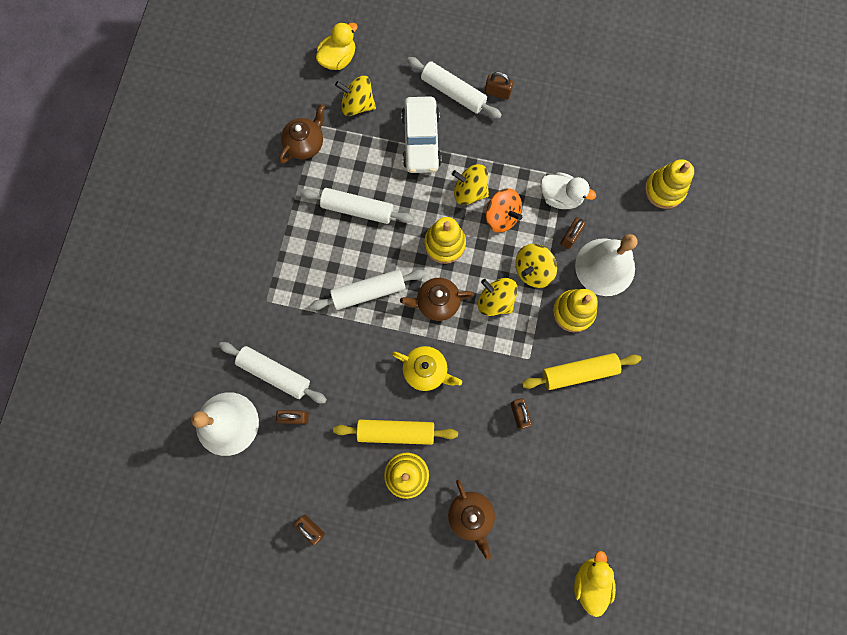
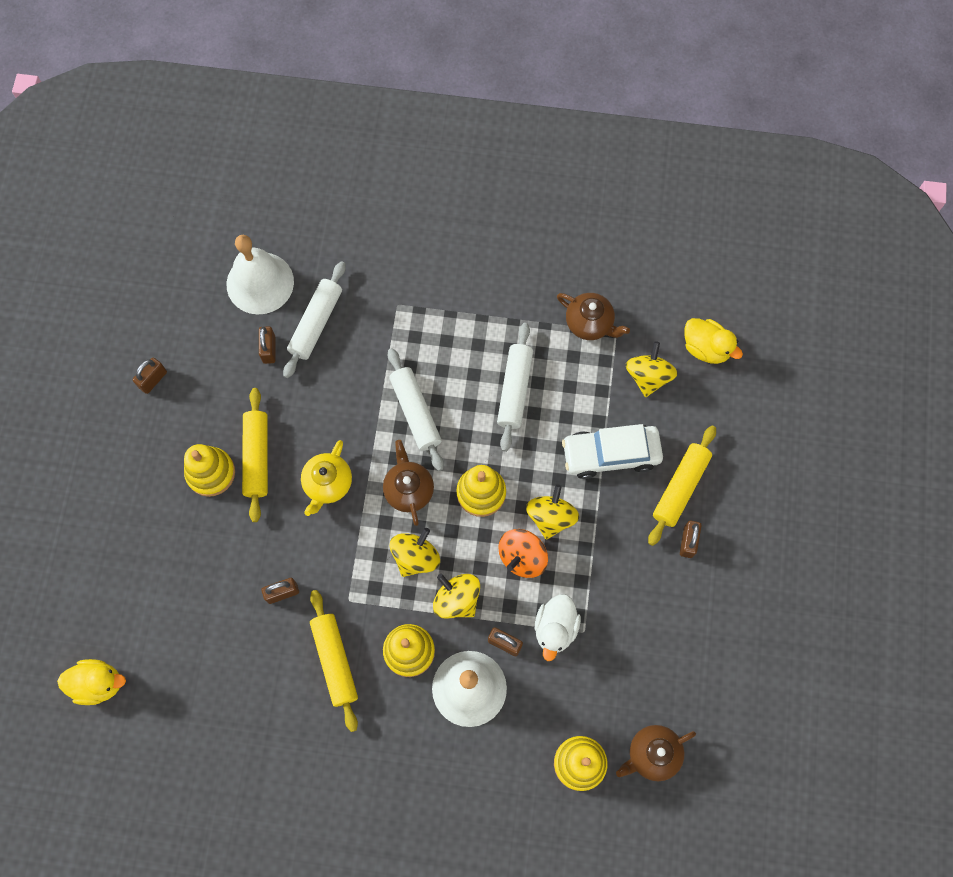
camera: 85 degrees right, 5 degrees down
(453, 92) = (680, 487): white rolling pin -> yellow rolling pin
(471, 516) = (168, 546): brown teapot -> brown teapot (652, 754)

